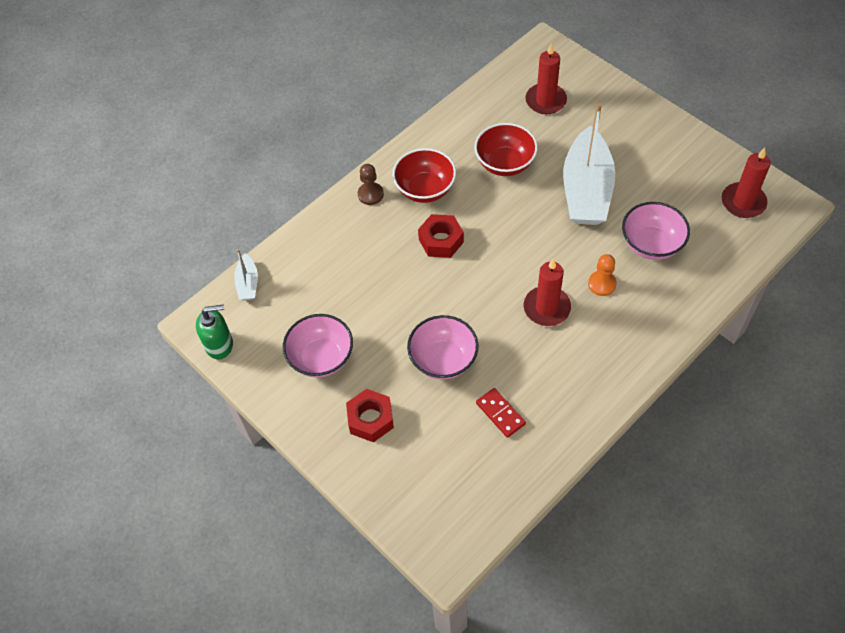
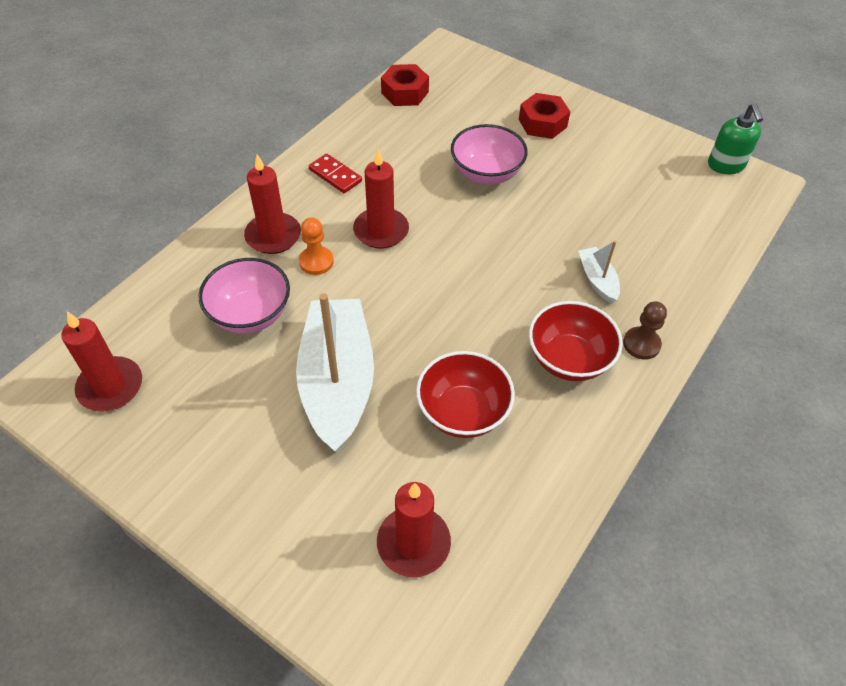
camera: 165 degrees right, 5 degrees down
(219, 345) = (726, 165): green soap dispenser -> green soap dispenser turned 75 degrees counterclockwise
(248, 283) = (735, 223): white boat -> white boat (597, 280)
(321, 358) = (614, 164): pink bowl -> none
(441, 241) = (525, 292): red nut -> red nut (405, 92)
(500, 413) = (418, 137): red domino -> red domino (335, 175)
(639, 312) = (273, 236): none -> red candle

